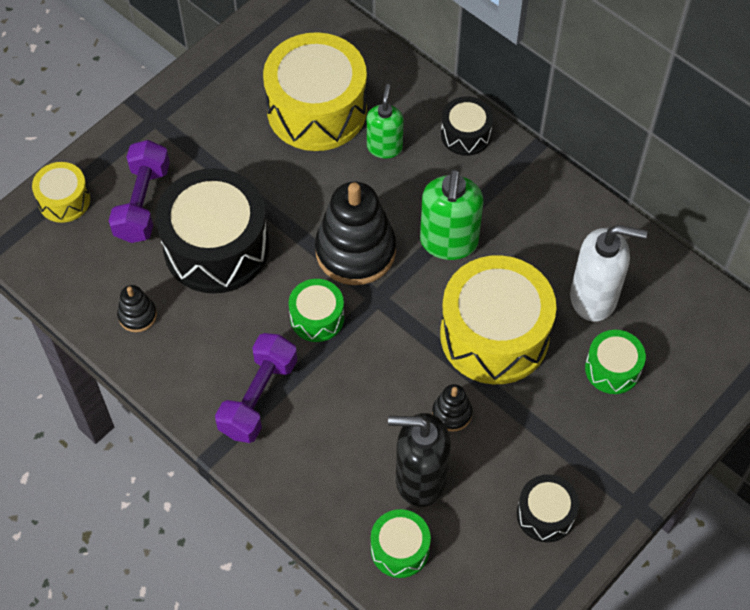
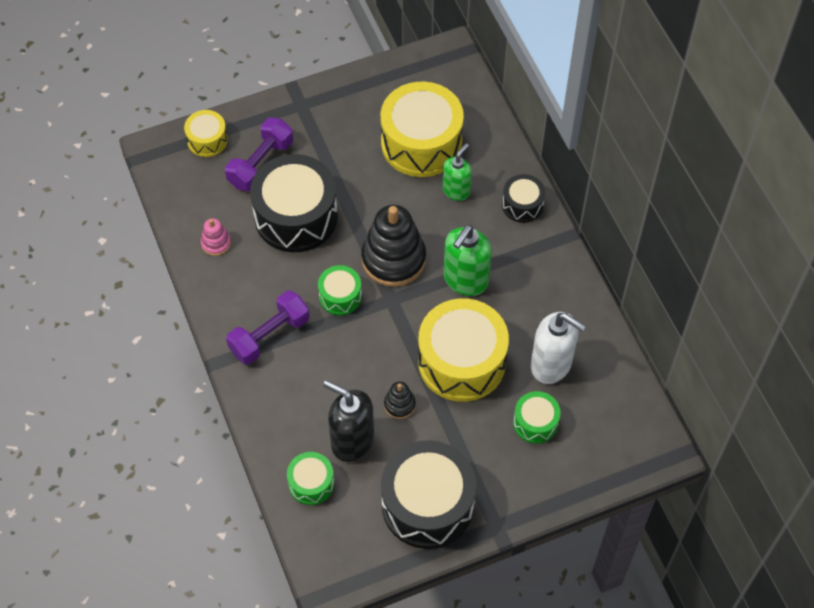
camera: 25 degrees right, 0 degrees up
(137, 315) = (216, 243): black stacking toy -> pink stacking toy
(545, 514) = (427, 504): black drum -> black drum, size x2.00

